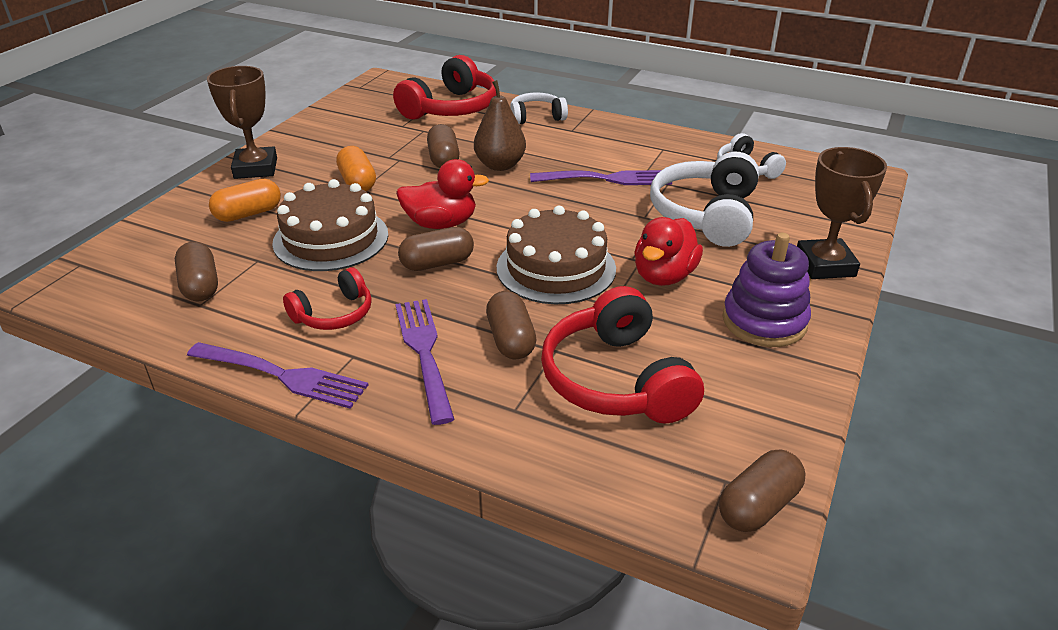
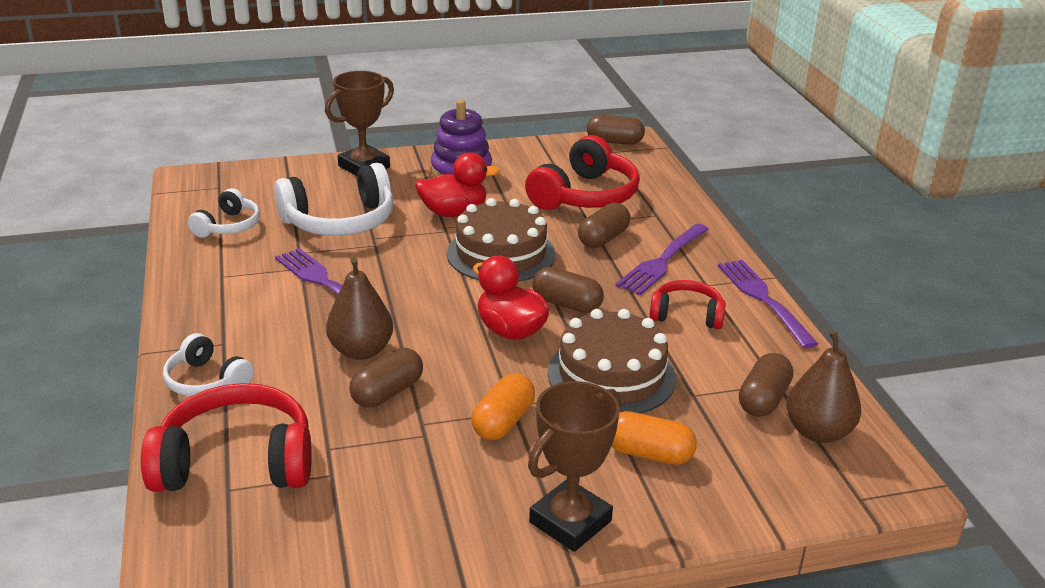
camera: 130 degrees left, 5 degrees down
(138, 287) = (818, 432): none -> brown pear

